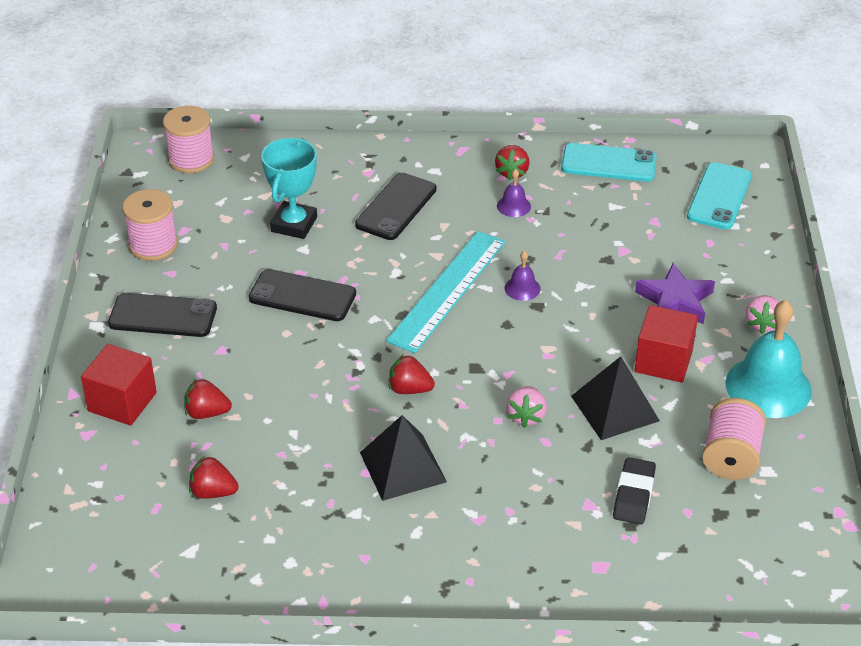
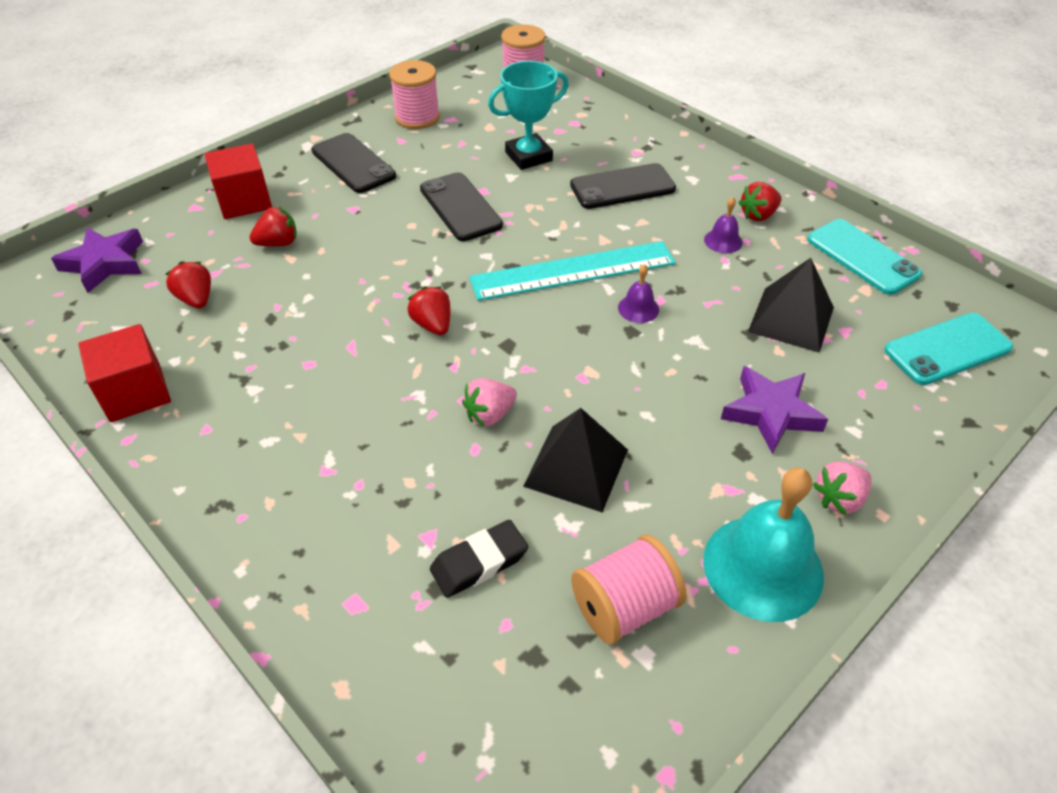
camera: 45 degrees right, 5 degrees up
(90, 522) = (104, 263): none -> purple star
(206, 413) = (278, 243): red strawberry -> red strawberry turned 105 degrees clockwise
(402, 467) = (337, 380): black pyramid -> black pyramid (791, 319)
(663, 361) = (683, 459): red cube -> red cube (135, 392)

